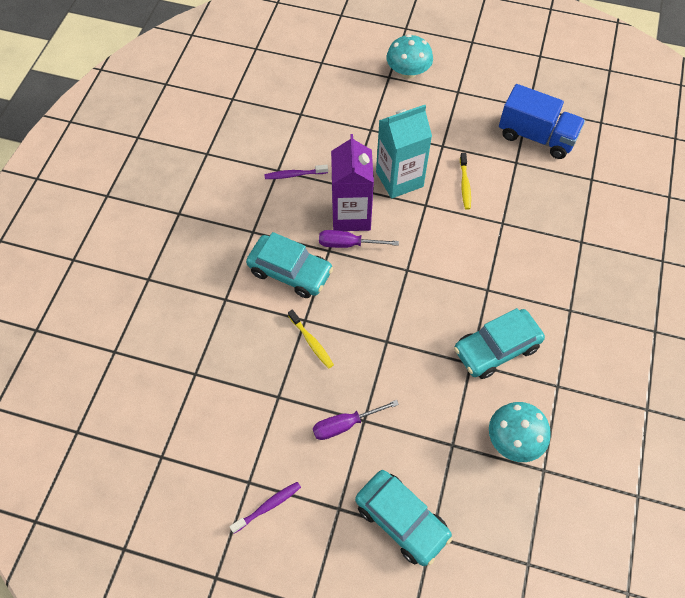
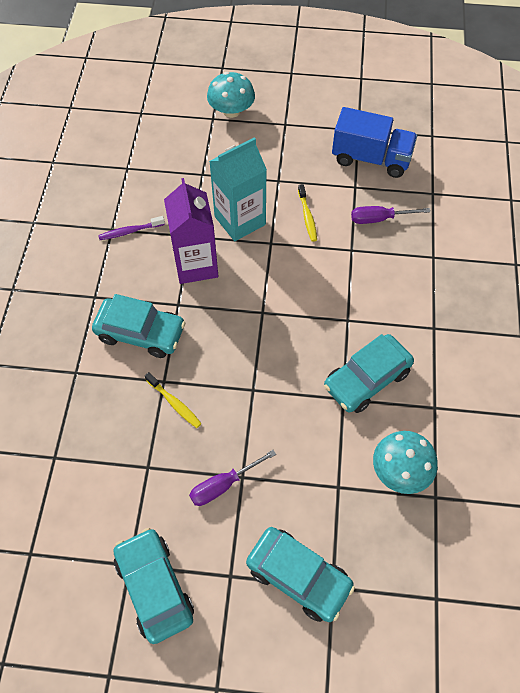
camera: 10 degrees left, 0 degrees up
(268, 506) = (154, 587): purple toothbrush -> turquoise car
(348, 244) = (197, 295): purple screwdriver -> purple screwdriver (379, 219)

